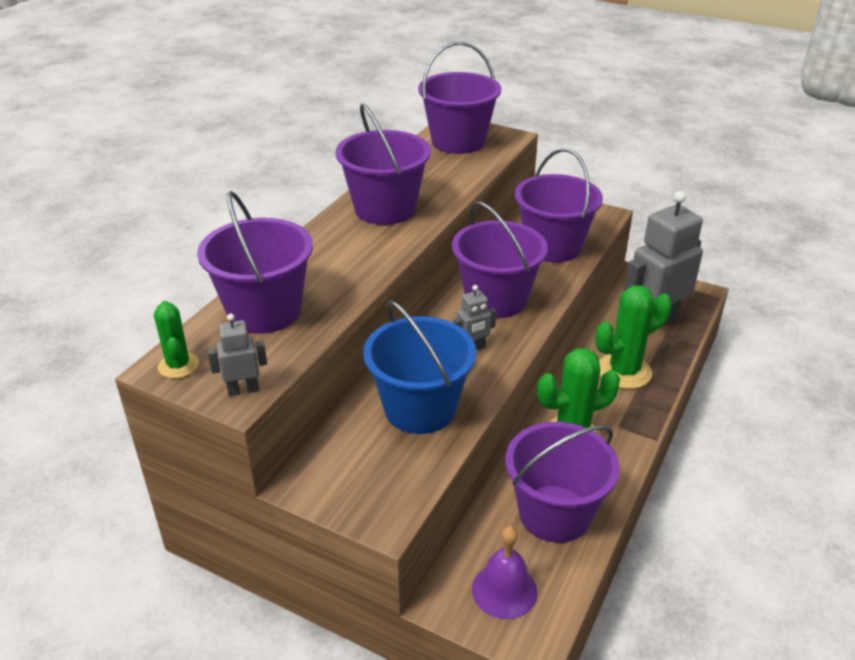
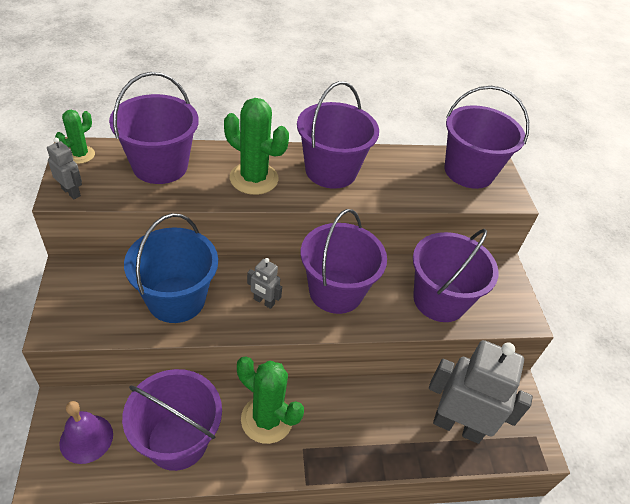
camera: 50 degrees right, 10 degrees up
(624, 371) = (375, 426): green cactus -> green cactus (254, 178)

